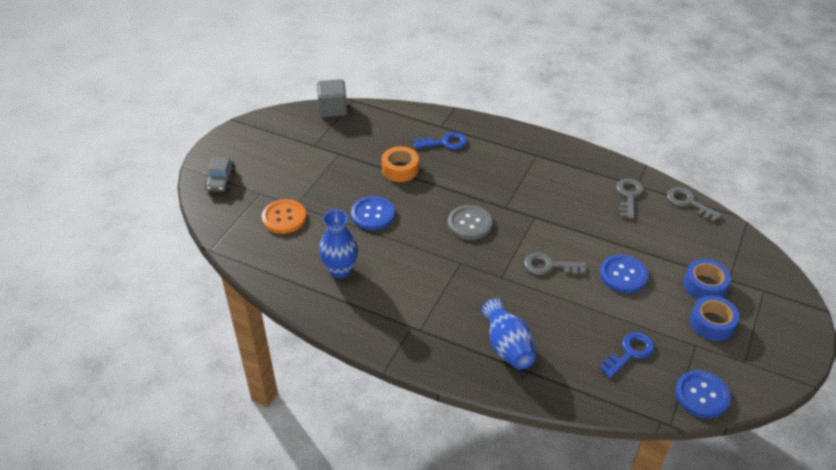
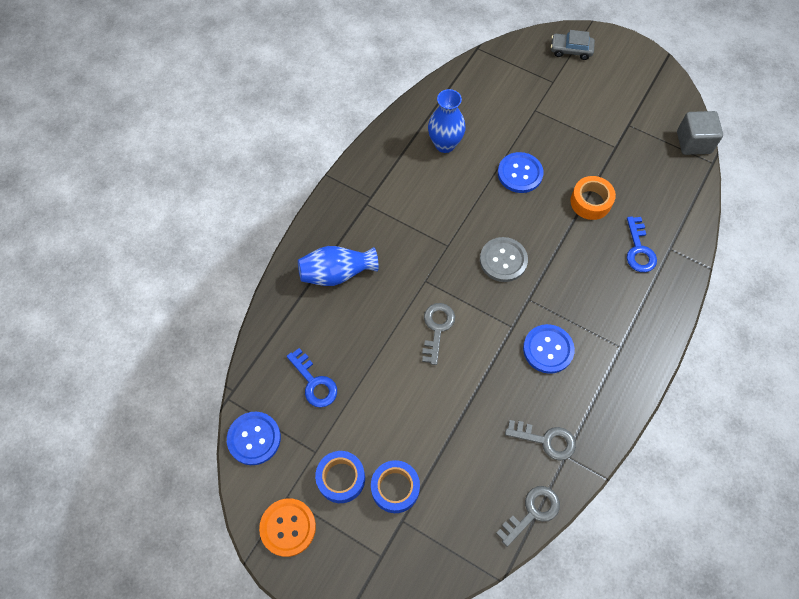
camera: 95 degrees right, 20 degrees up
(284, 218) = (517, 101): orange button -> orange button (288, 527)
(623, 275) = (418, 401): blue button -> blue button (548, 349)

